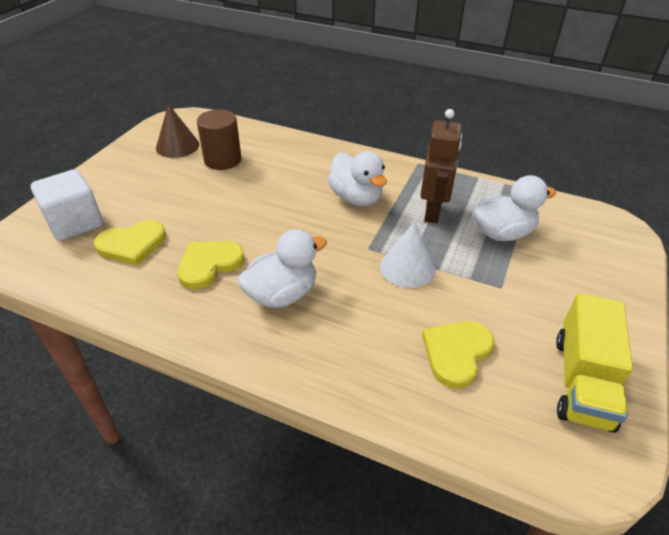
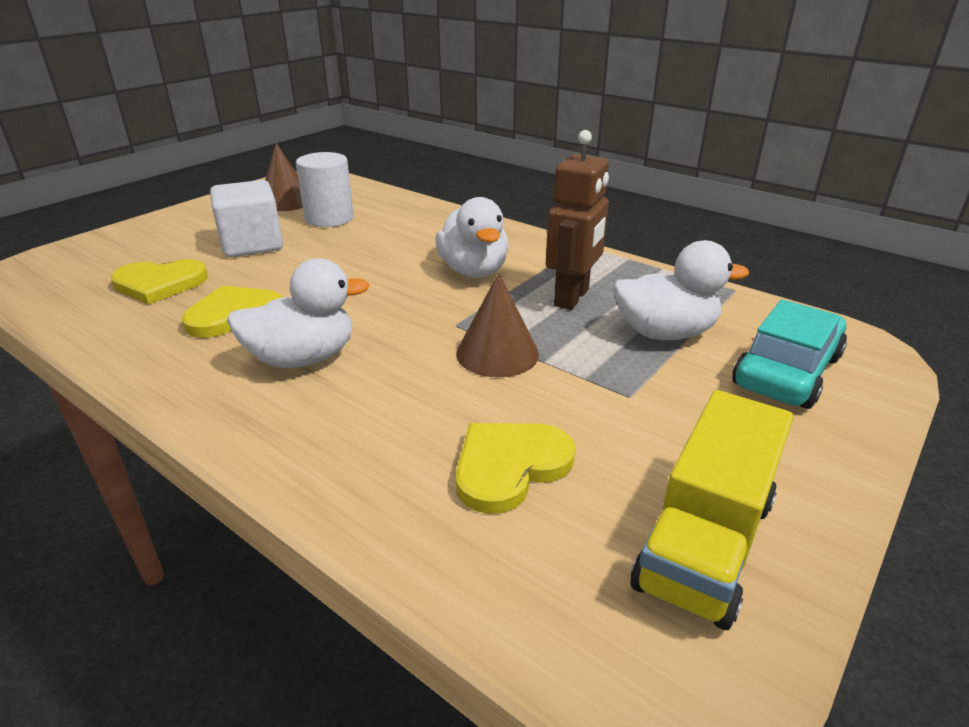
camera: 15 degrees right, 10 degrees down
(75, 223) = (113, 257): white cube -> white cube (252, 244)
(222, 160) = (329, 218): brown cylinder -> white cylinder
(407, 268) = (497, 353): white cone -> brown cone
(582, 252) = (786, 371): none -> turquoise car

